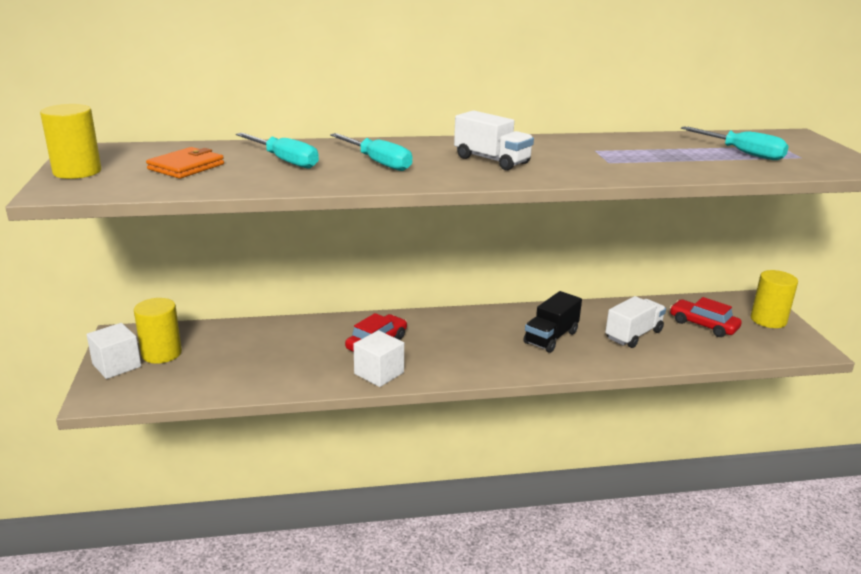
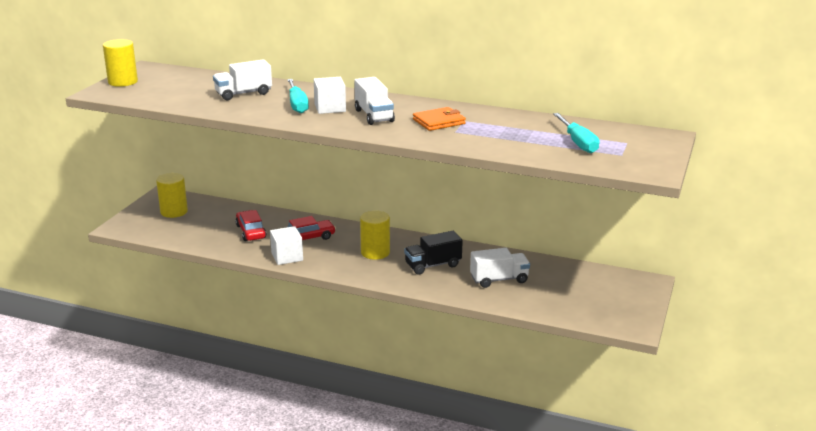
camera: 30 degrees right, 0 degrees up
(117, 365) = (143, 212): white cube -> white cube (330, 108)
(186, 167) = (182, 88): orange wallet -> orange wallet (439, 122)
(285, 161) = (243, 94): turquoise screwdriver -> white truck
(703, 325) = (568, 287): red car -> red car (251, 232)
(768, 320) = (632, 298): yellow cylinder -> yellow cylinder (375, 252)

